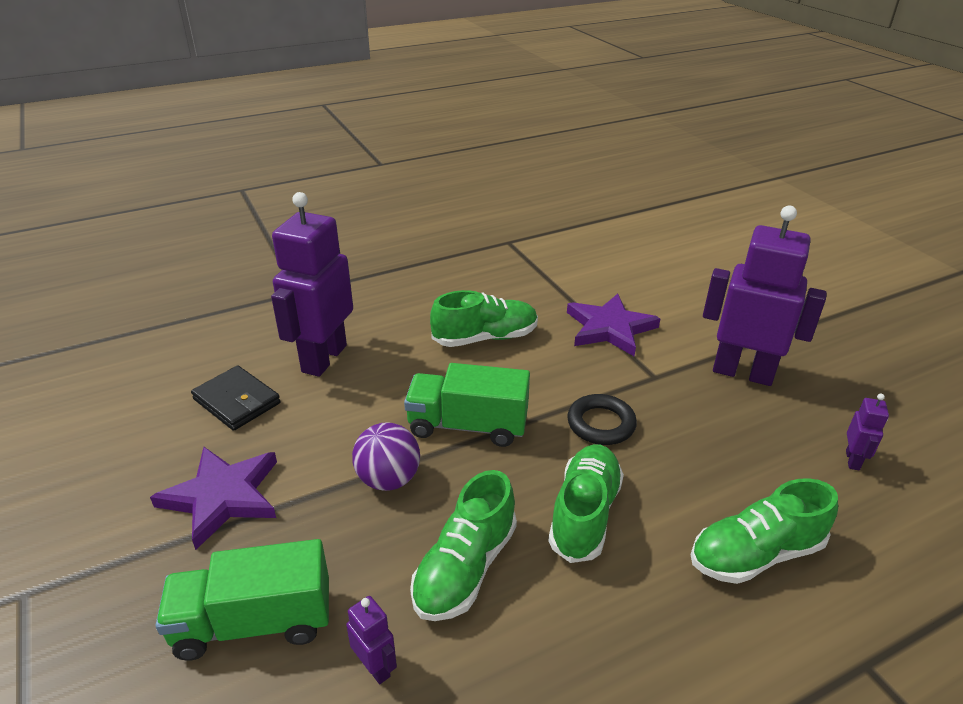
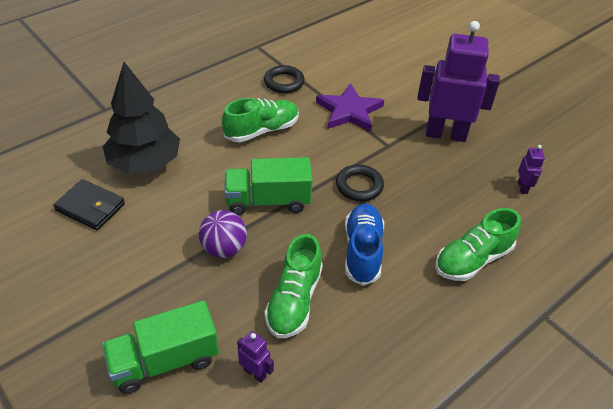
camera: 15 degrees left, 10 degrees up
(222, 497) = (108, 280): purple star -> none
(323, 358) = (145, 163): purple robot -> black tree
(531, 285) = (284, 82): none -> black ring
(584, 514) = (362, 251): green shoe -> blue shoe

